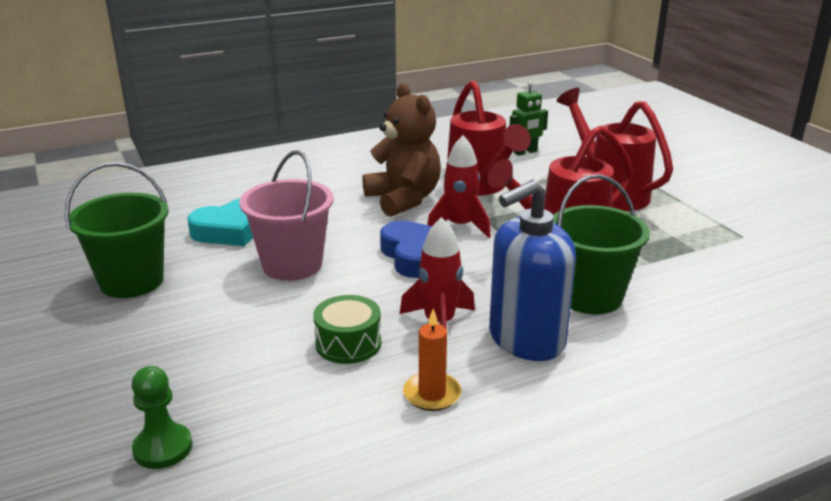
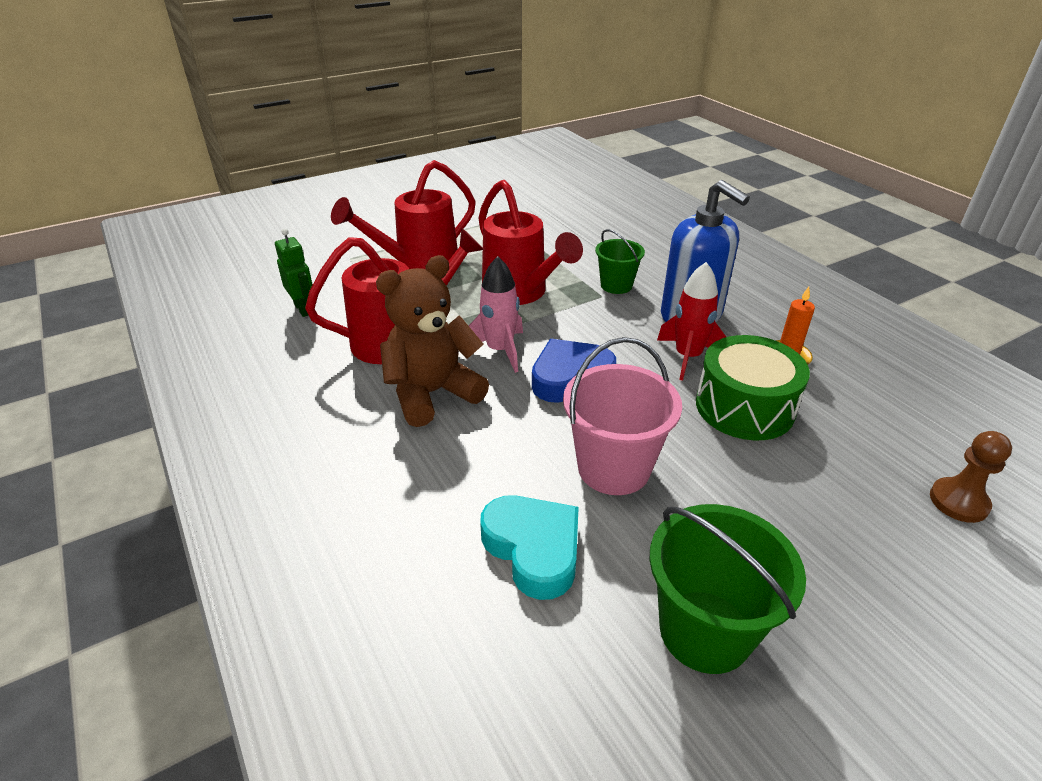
camera: 95 degrees left, 10 degrees up
(163, 448) = (958, 501): green pawn -> brown pawn
(348, 343) = (744, 407): green drum -> green drum, size x1.55
(460, 226) = (500, 350): red rocket -> pink rocket
(590, 296) = (616, 285): green bucket -> green bucket, size x0.61

